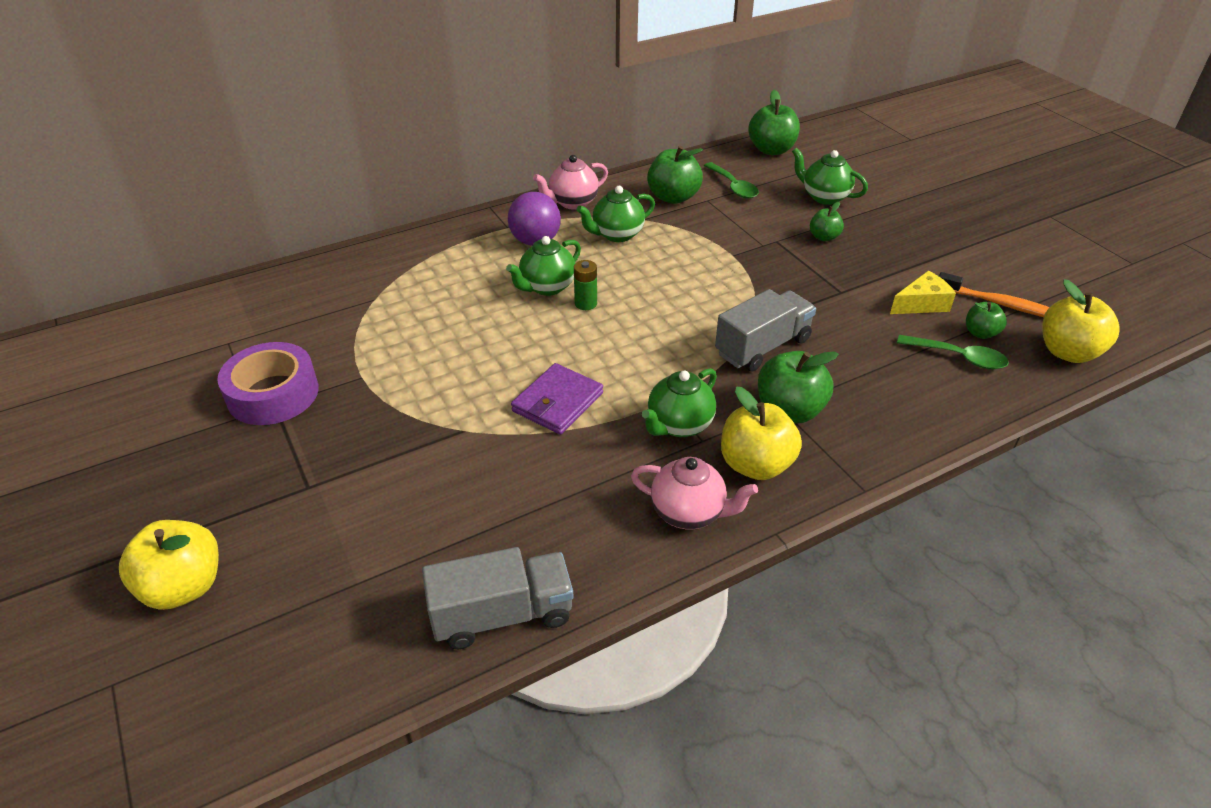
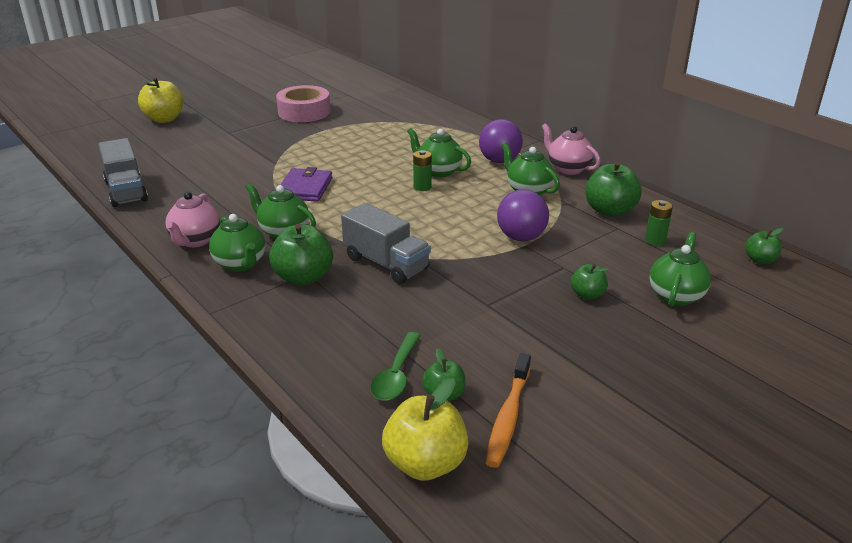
camera: 80 degrees right, 10 degrees down
(273, 394) = (304, 112): purple tape -> pink tape
(558, 402) = (305, 188): purple wallet -> purple wallet turned 75 degrees clockwise
(718, 254) = (521, 237): none -> purple ball
(733, 187) = (655, 240): green spoon -> green battery
(755, 465) = (241, 264): yellow apple -> green teapot
(771, 150) = (760, 260): green apple -> green apple, size x0.57
(921, 304) = (485, 356): yellow cheese -> none

